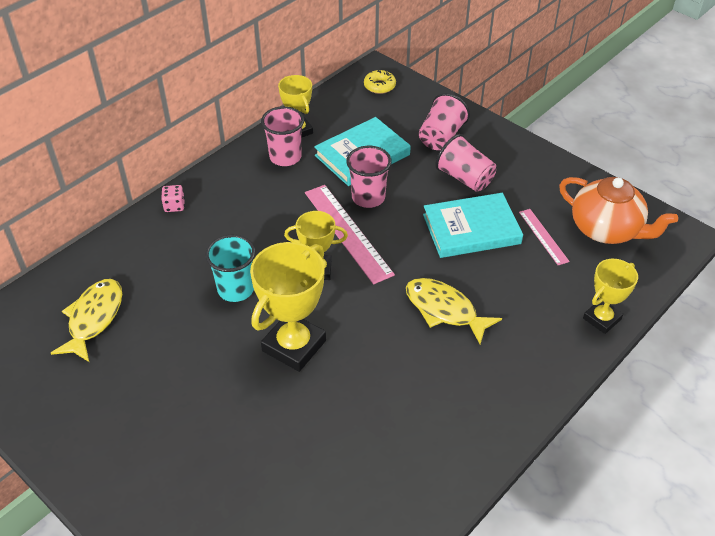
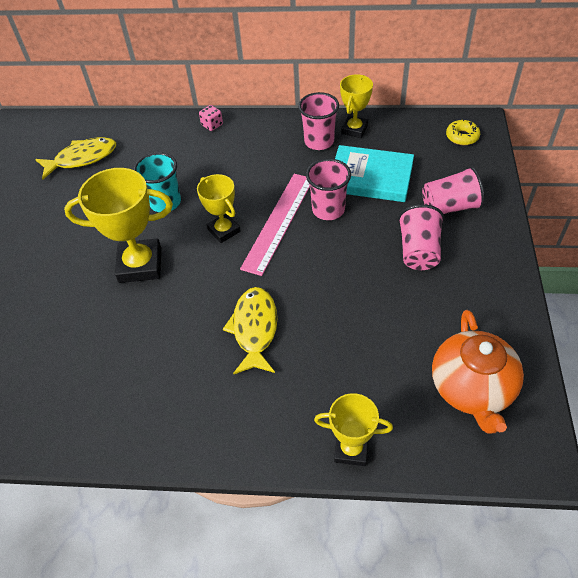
camera: 55 degrees right, 5 degrees up
(471, 229) = (363, 291): turquoise book -> none
(543, 236) = (409, 345): pink ruler -> none

